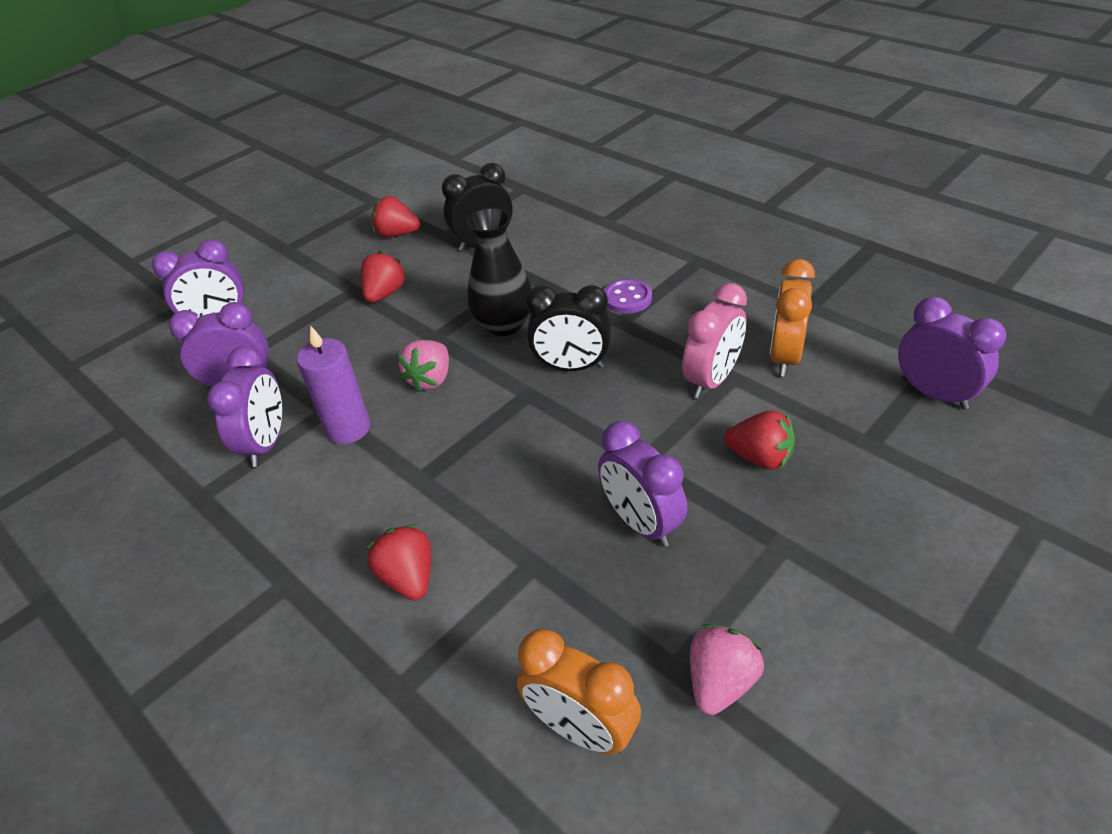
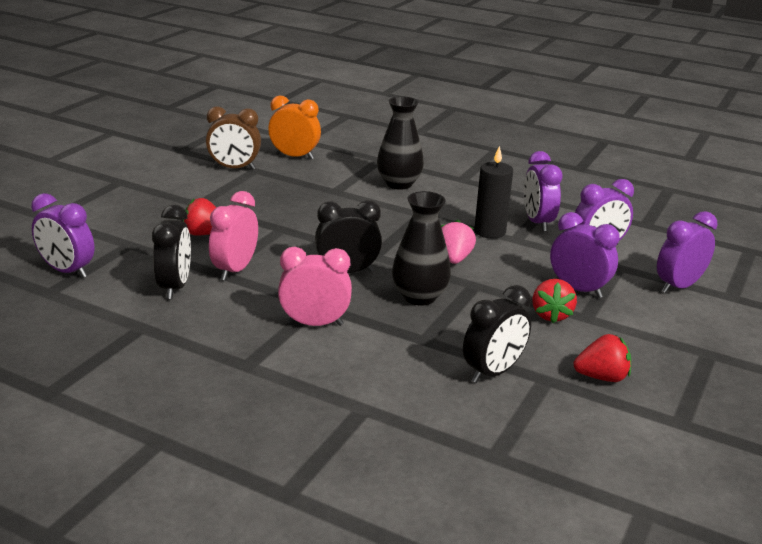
camera: 160 degrees right, 15 degrees down
(348, 428) = (490, 231): purple candle -> black candle
(408, 577) = (399, 184): red strawberry -> black vase
(627, 298) = (315, 323): purple button -> pink clock
(641, 523) = (278, 206): purple clock -> purple clock (578, 289)
(720, 682) = (234, 168): pink strawberry -> brown clock
(784, 357) = (175, 287): orange clock -> black clock

